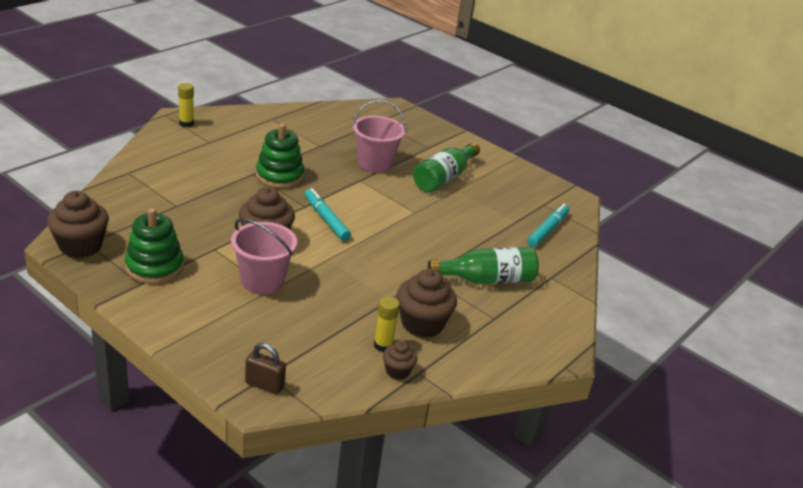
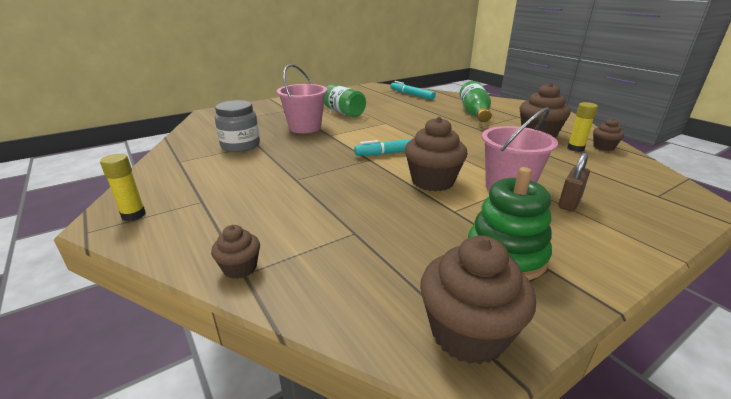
camera: 70 degrees left, 5 degrees down
(133, 170) = (240, 268): none -> brown cupcake
(264, 385) = (675, 198): brown padlock -> brown padlock (569, 203)
(279, 176) = (308, 166): green stacking toy -> none
(314, 138) = (240, 145): none -> grey jar

